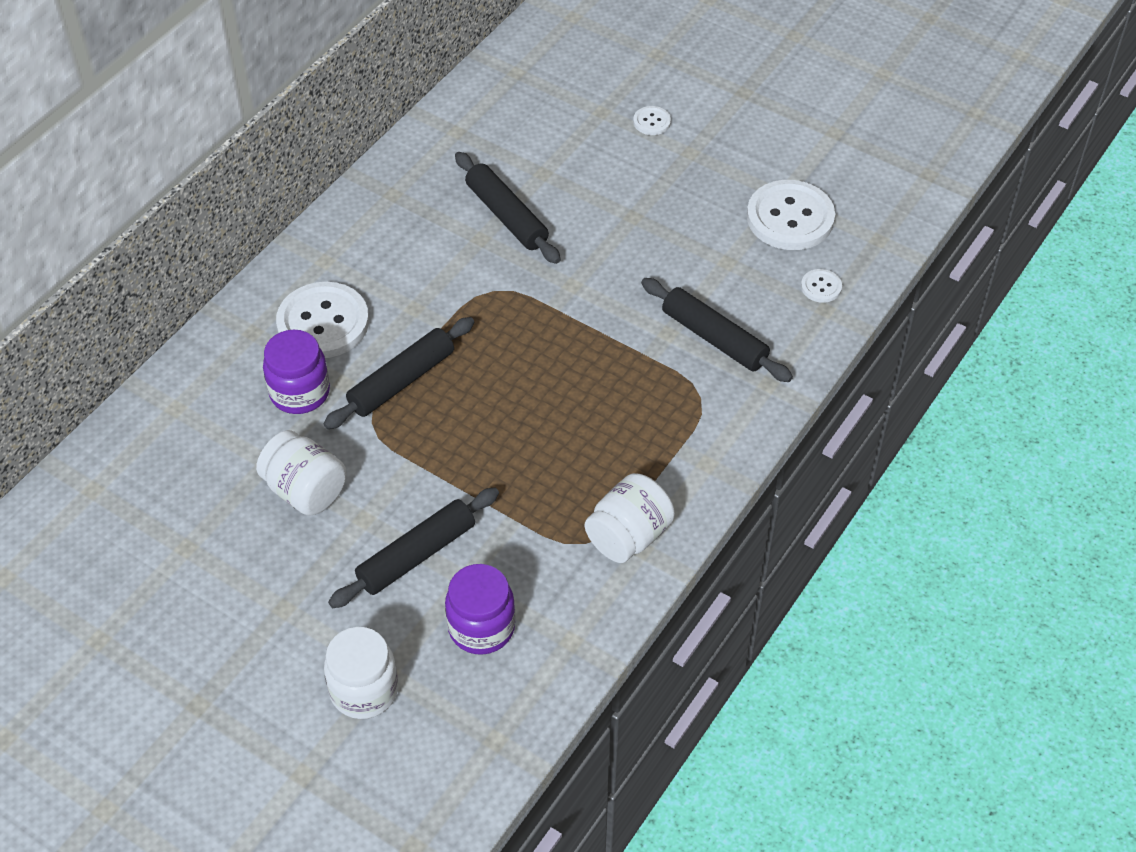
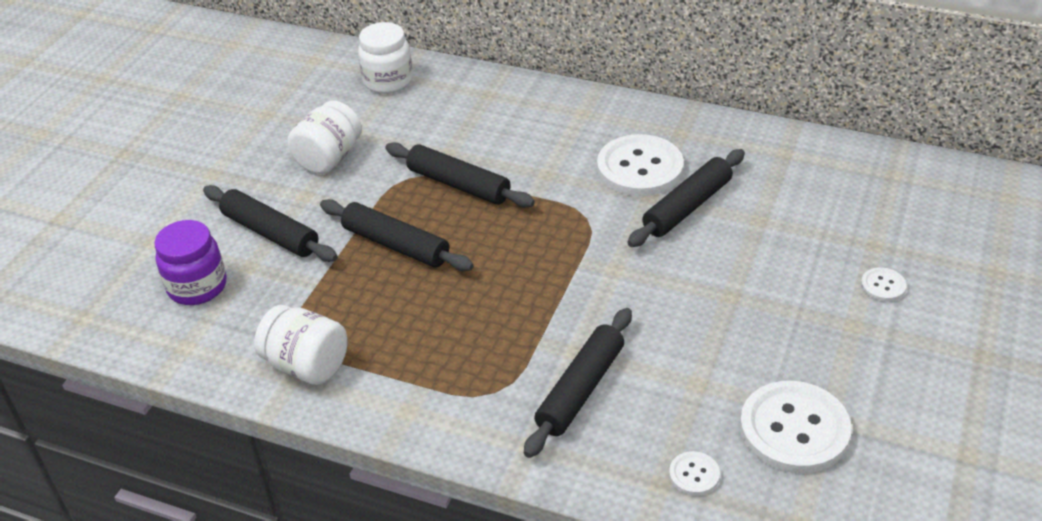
camera: 80 degrees right, 10 degrees down
(300, 392) = (430, 132): purple jar -> none
(323, 323) = (511, 127): white button -> white button (640, 168)
(364, 690) = (134, 232): white jar -> white jar (388, 81)
(477, 446) = (396, 245): none -> black rolling pin

